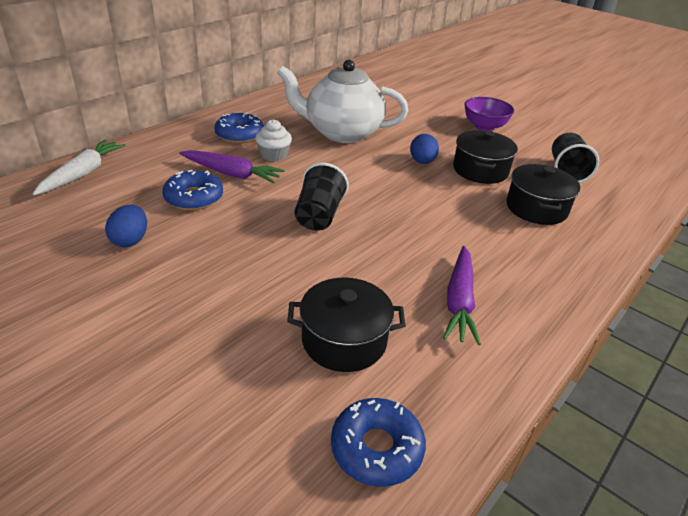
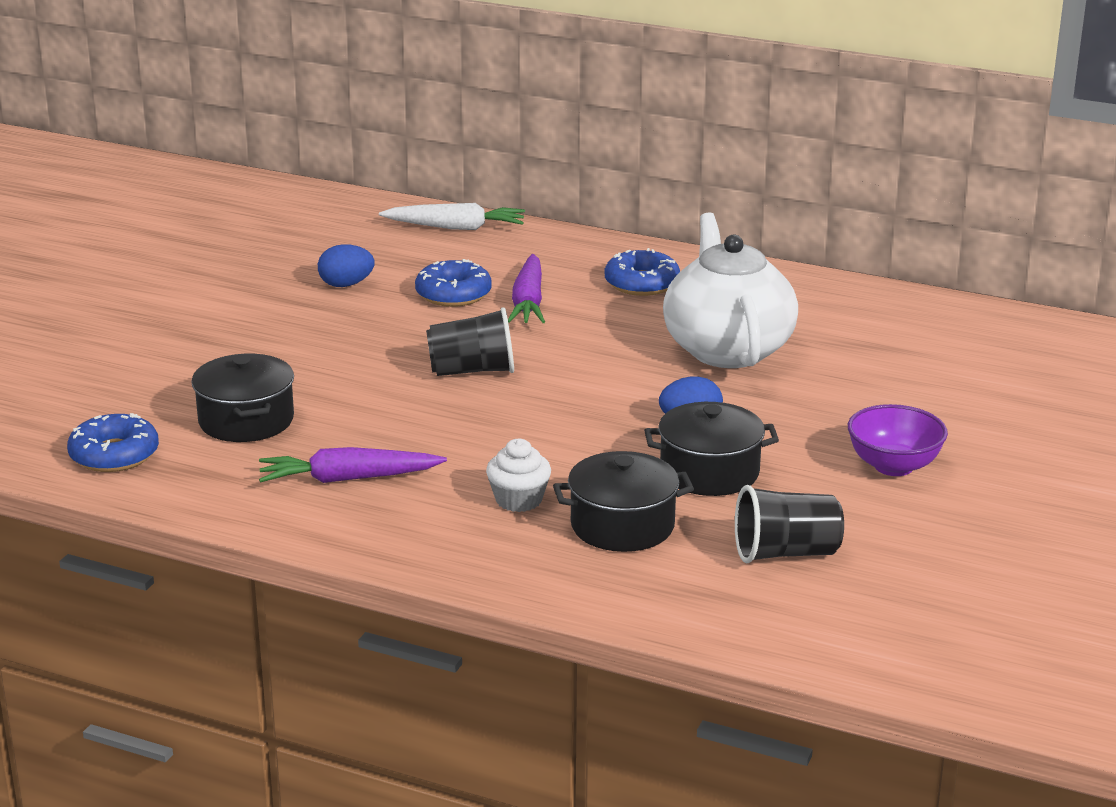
camera: 75 degrees right, 10 degrees down
(274, 155) = (603, 316): white cupcake -> white cupcake (518, 500)

